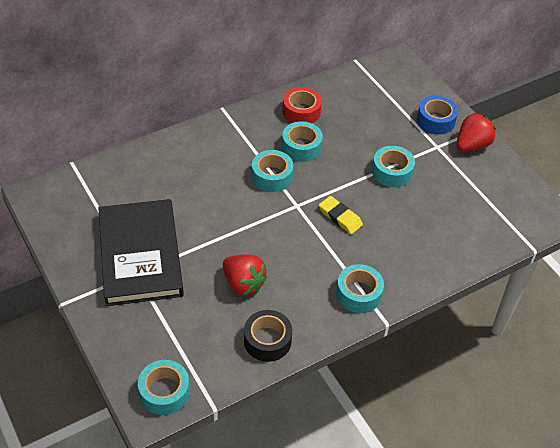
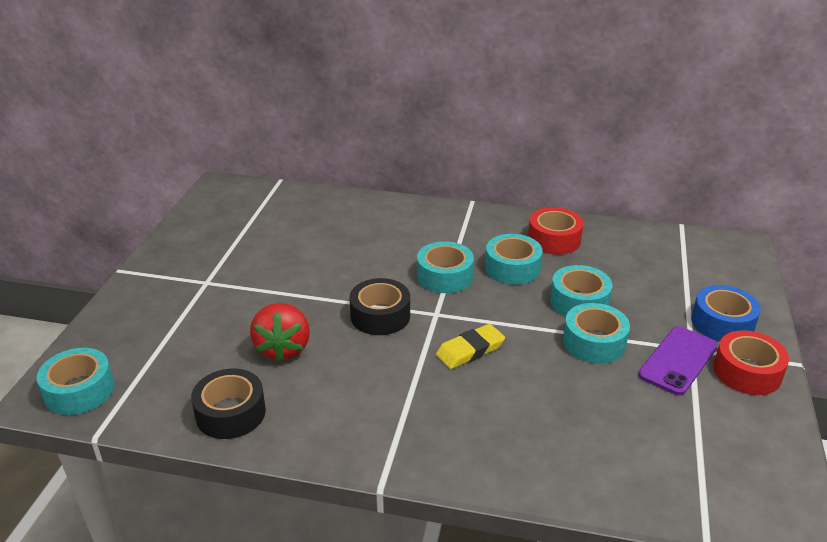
camera: 45 degrees right, 15 degrees down
(140, 255) = (231, 271): black book -> none
(269, 227) = (380, 316): none -> black tape
(340, 217) = (470, 350): yellow eraser -> yellow eraser turned 60 degrees clockwise
(358, 294) = (389, 435): turquoise tape -> turquoise tape (579, 302)
(438, 158) = (678, 361): none -> purple phone
(471, 145) = (747, 372): red strawberry -> red tape

